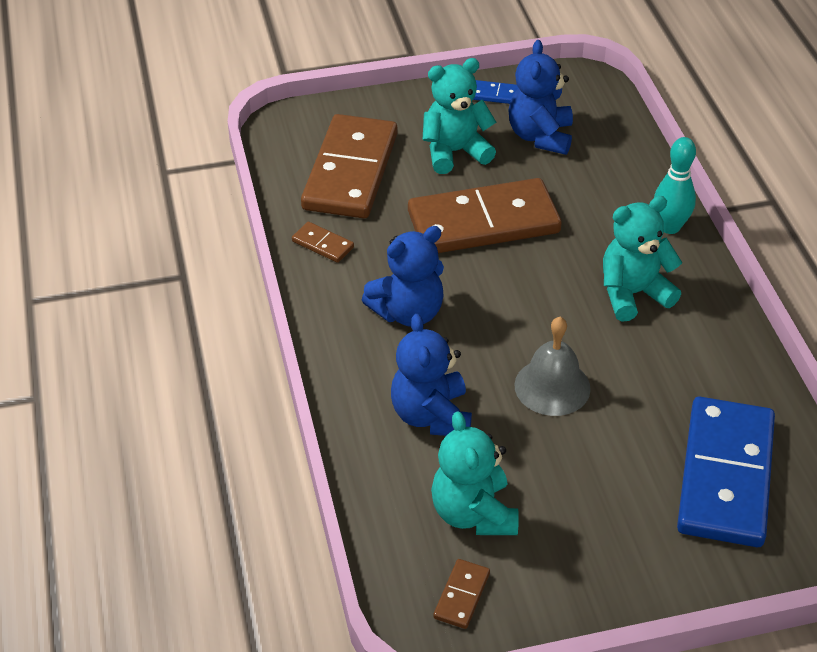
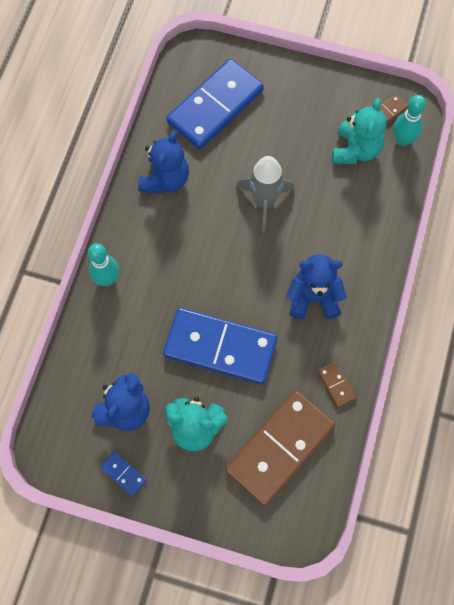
camera: 150 degrees left, 25 degrees up
(410, 563) = (402, 140): none -> turquoise bowling pin
(431, 416) = (342, 218): blue teddy bear -> blue teddy bear (165, 179)
(483, 222) = (220, 347): brown domino -> blue domino
(552, 386) = (264, 202): grey bell -> grey rocket
(633, 294) = (171, 240): turquoise teddy bear -> none

